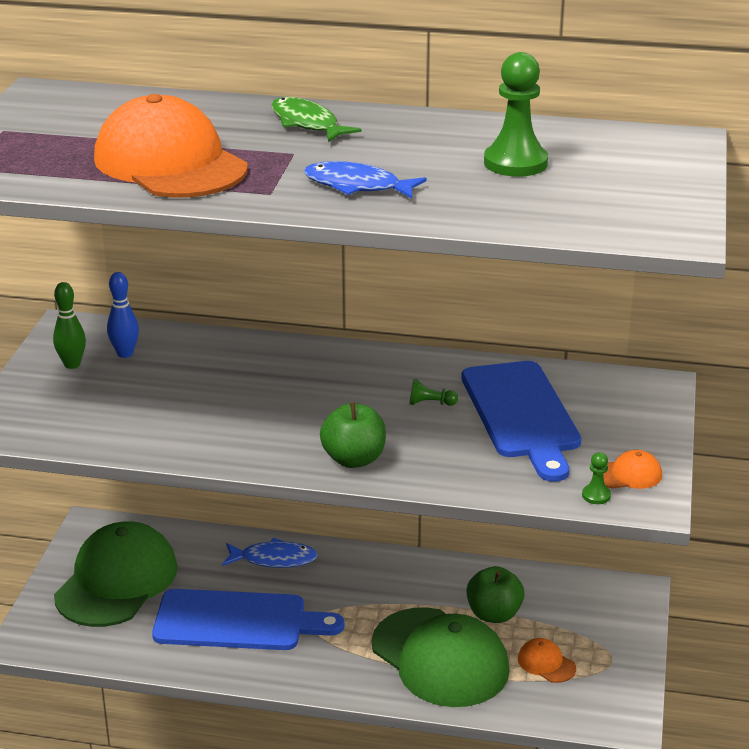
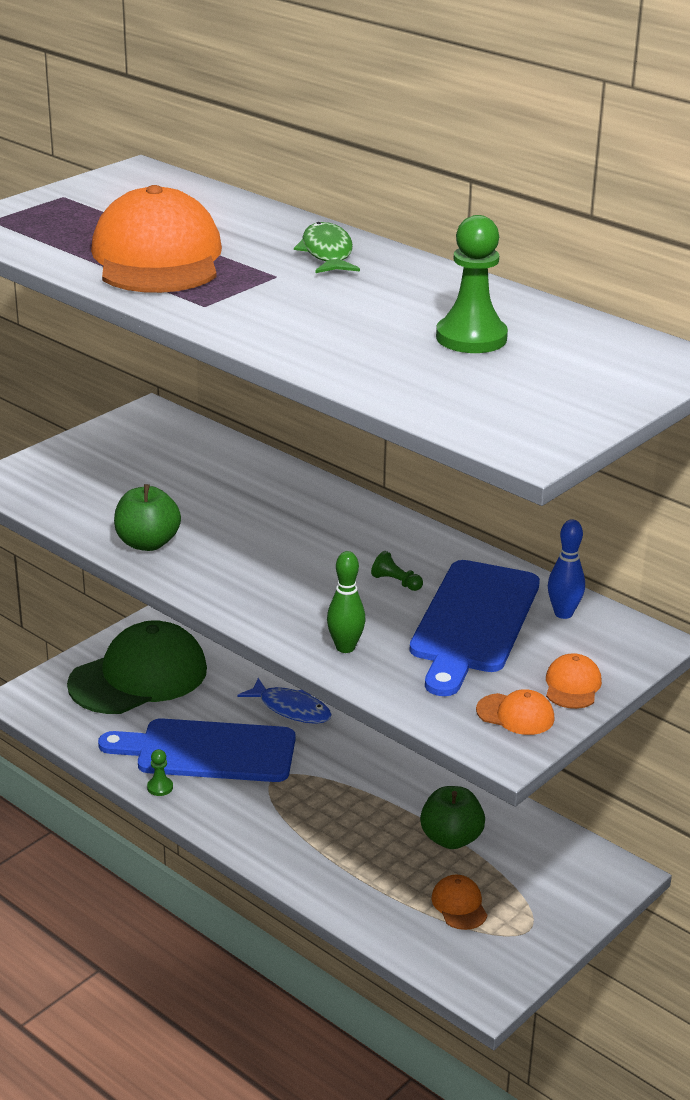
camera: 30 degrees right, 0 degrees up
(72, 364) = (119, 446): green bowling pin -> green bowling pin (345, 647)
(125, 354) = (172, 451): blue bowling pin -> blue bowling pin (563, 613)
(237, 621) = (208, 751): blue cutting board -> blue cutting board turned 150 degrees clockwise
(354, 459) = (268, 608): green apple -> green apple (147, 543)
(357, 186) = (290, 319): blue fish -> none
(440, 658) = (361, 858): green cap -> none
(596, 495) = (460, 722): green pawn -> green pawn (160, 787)
(643, 438) = (572, 686): none -> orange cap

